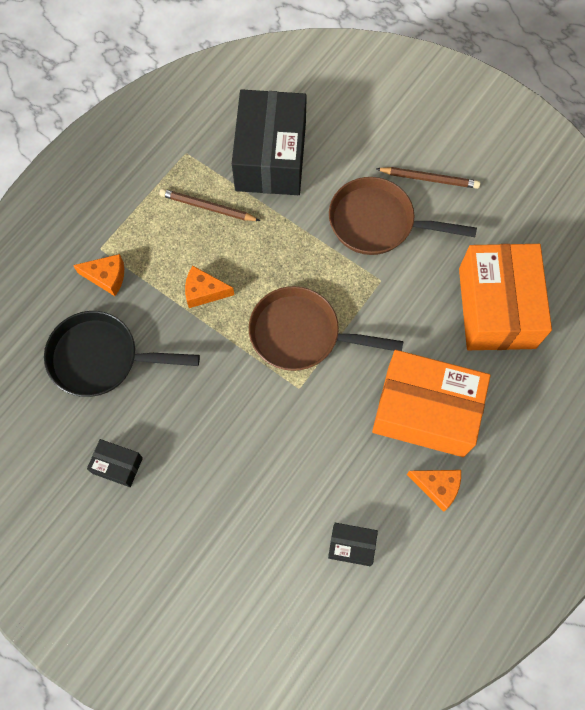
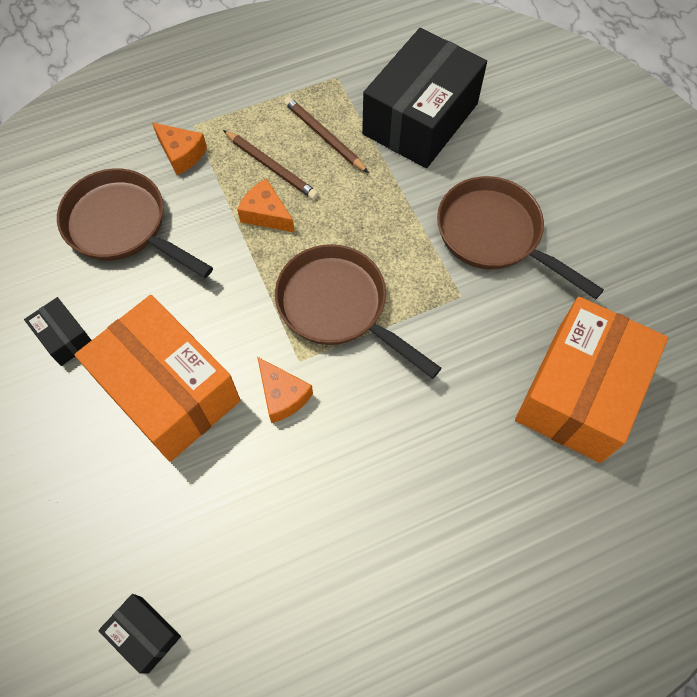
camera: 30 degrees right, 5 degrees down
(101, 358) = (123, 226): black pan -> brown pan
(351, 545) = (244, 564): black box -> black box (145, 634)
(425, 411) = (423, 462): orange box -> orange box (168, 391)
(429, 179) = (581, 219): brown pencil -> brown pencil (271, 167)
(437, 487) = (384, 556): orange cheese -> orange cheese (282, 395)

